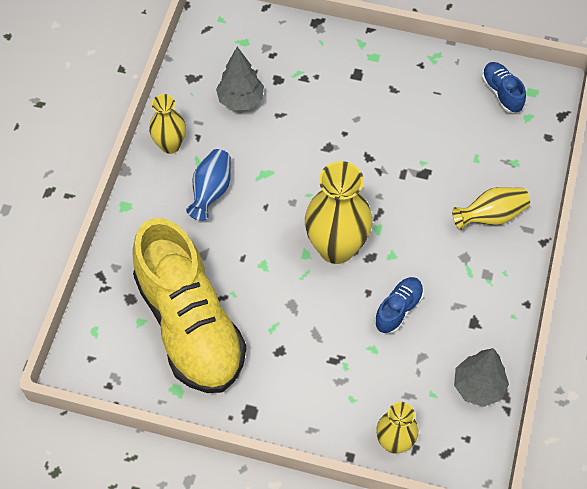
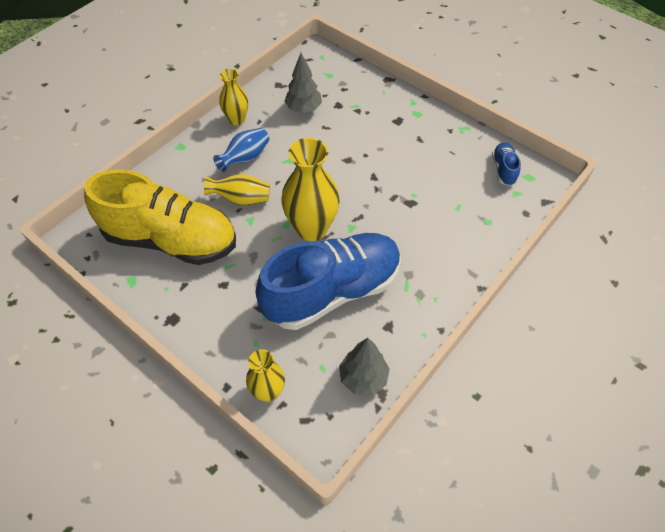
camera: 25 degrees right, 5 degrees down
(190, 325) = (171, 240): yellow shoe -> yellow shoe turned 75 degrees counterclockwise
(398, 309) = (332, 291): blue shoe -> blue shoe, size x2.50
(491, 216) = (447, 252): yellow vase -> yellow vase (241, 199)

